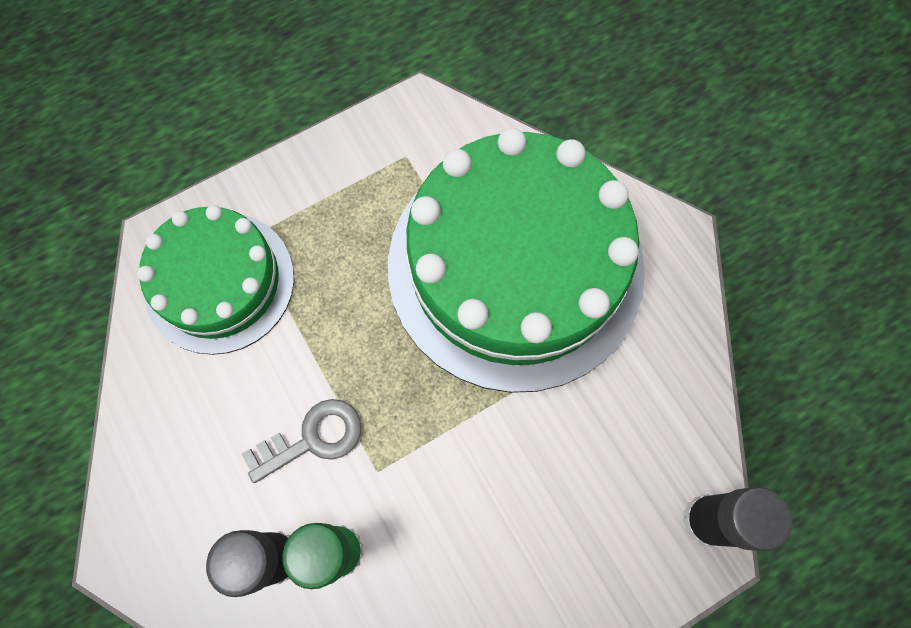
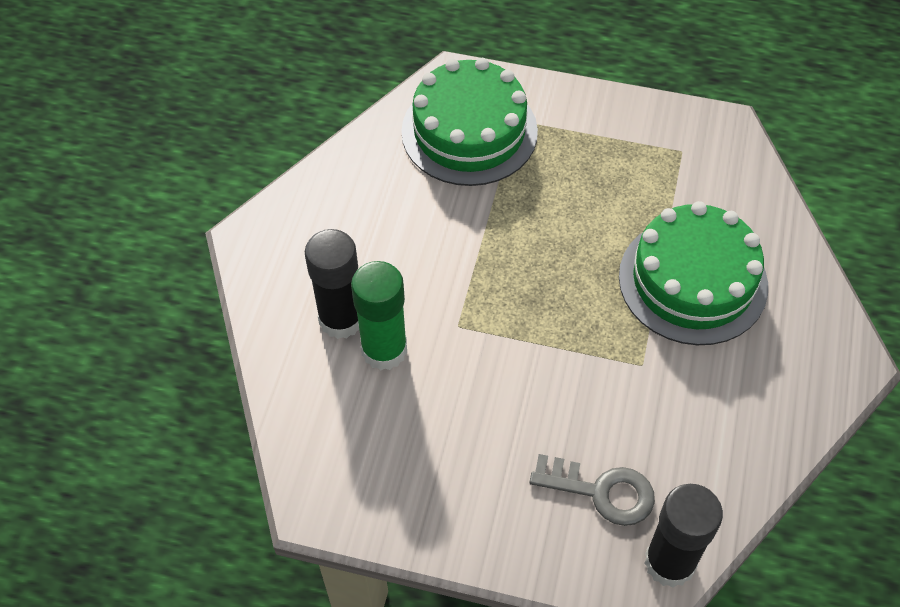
camera: 45 degrees right, 15 degrees down
(313, 438) = (435, 271): grey key -> grey key (601, 491)
(515, 266) = (692, 281): green cake -> green cake, size x0.58

